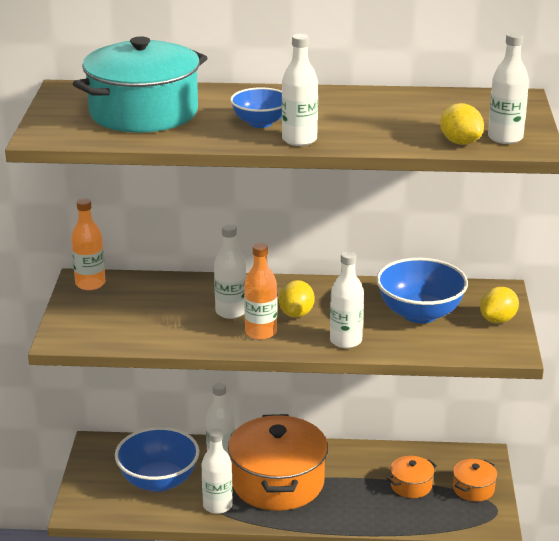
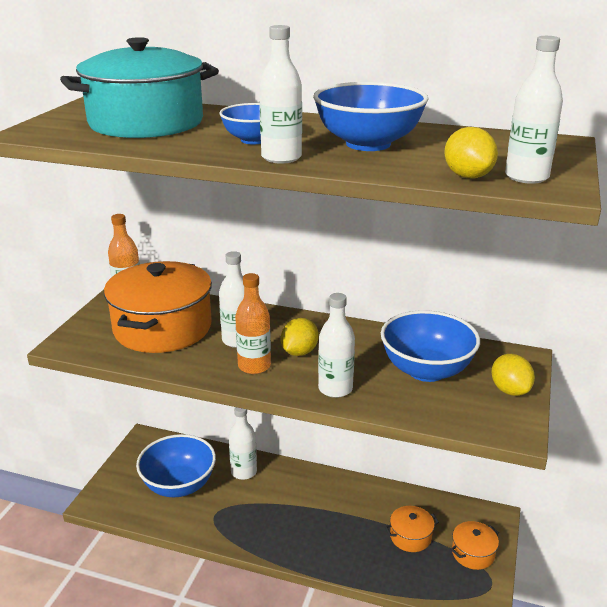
camera: 15 degrees right, 0 degrees up
(217, 505) = (219, 521): white bottle -> none
(277, 482) = (284, 507): orange pot -> orange pot (162, 328)
(362, 117) = (368, 144): none -> blue bowl
(498, 320) = (510, 390): yellow lemon -> yellow lemon turned 75 degrees counterclockwise

